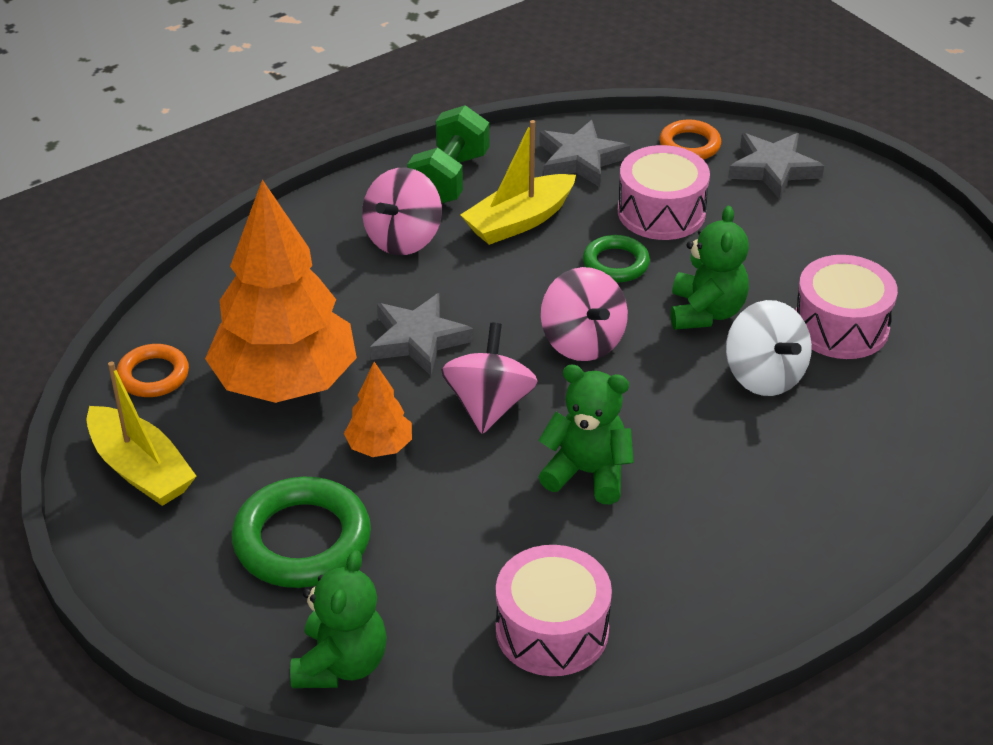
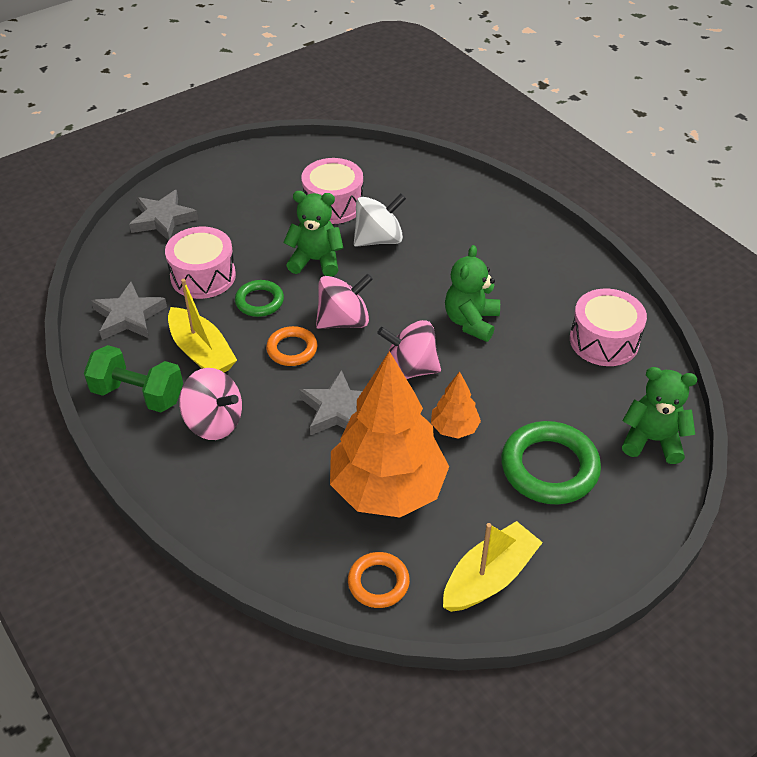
camera: 90 degrees left, 5 degrees up
(689, 145) = (124, 257): orange ring -> orange ring (292, 349)

